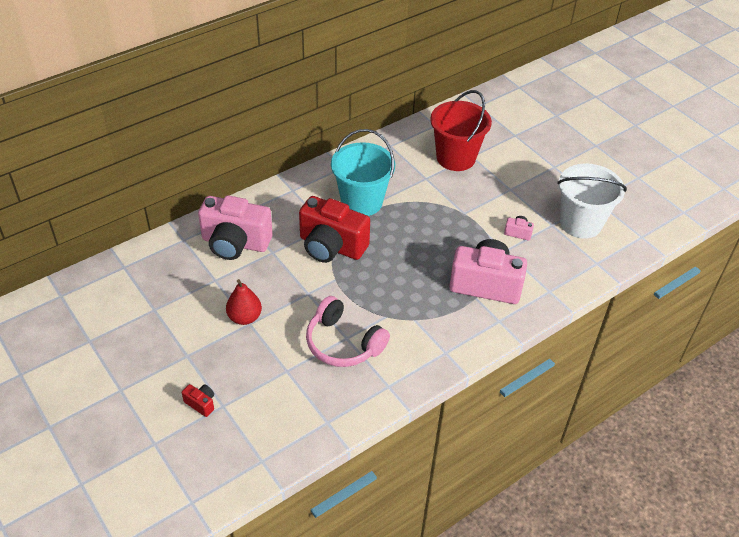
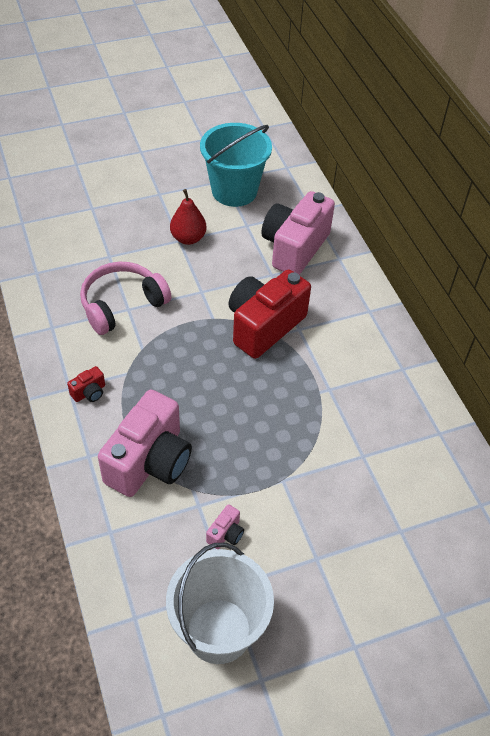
camera: 105 degrees right, 5 degrees up
(201, 403) = (101, 195): red camera -> red camera (89, 392)
(362, 202) = (332, 372): turquoise bucket -> turquoise bucket (234, 191)
(456, 158) = (400, 507): red bucket -> none

